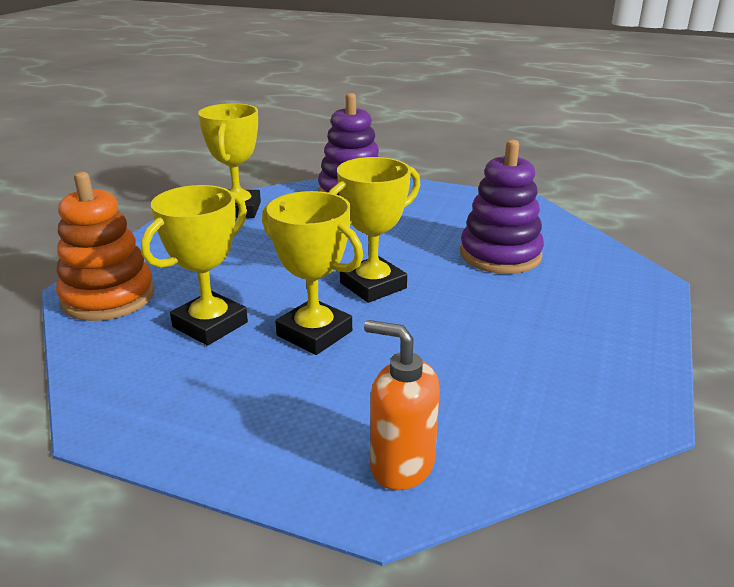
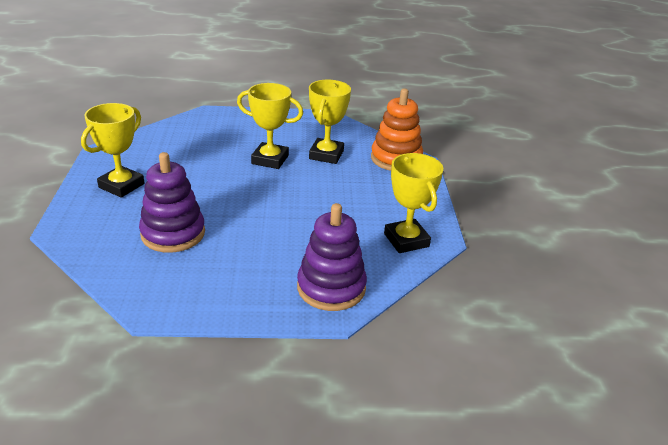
camera: 155 degrees right, 5 degrees up
(373, 285) = (254, 191): yellow trophy -> yellow trophy (121, 185)
(401, 465) = (204, 122): orange soap dispenser -> none

